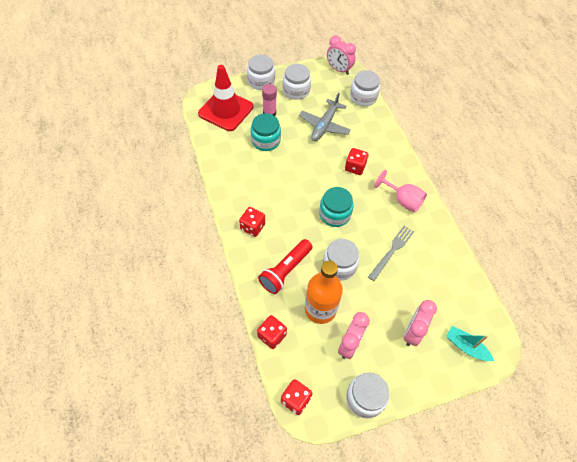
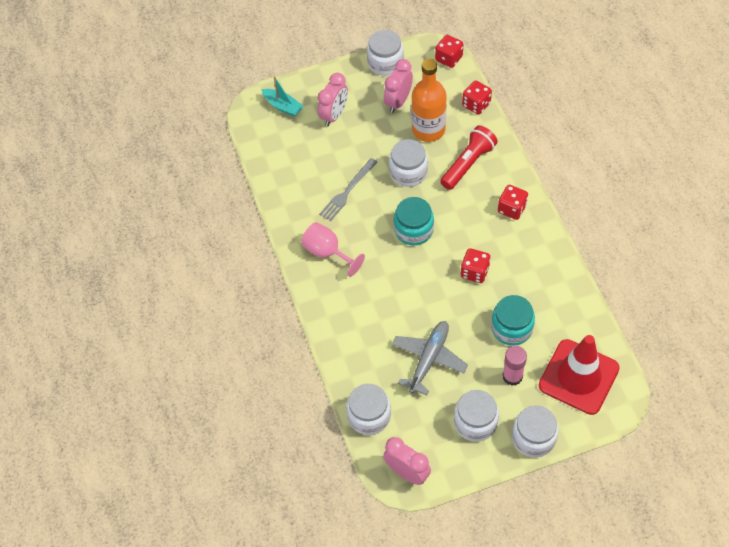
camera: 175 degrees left, 0 degrees up
(355, 167) = (386, 294): red dice -> red dice (474, 272)

